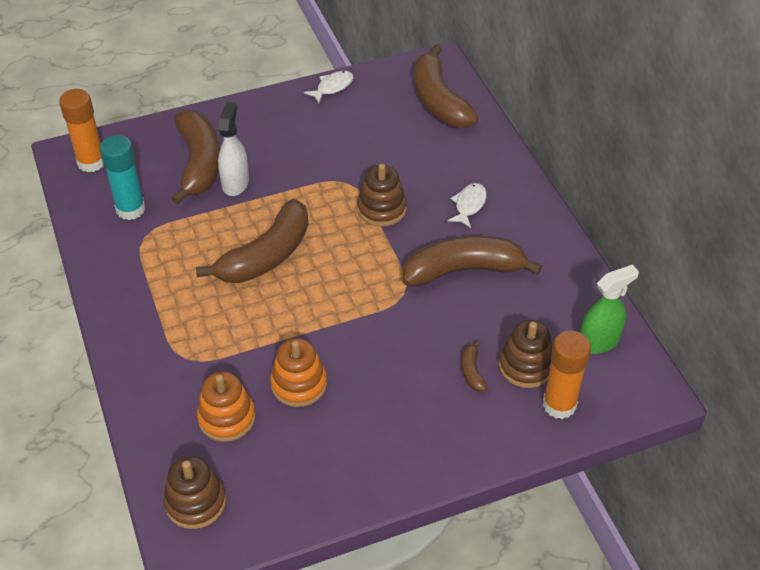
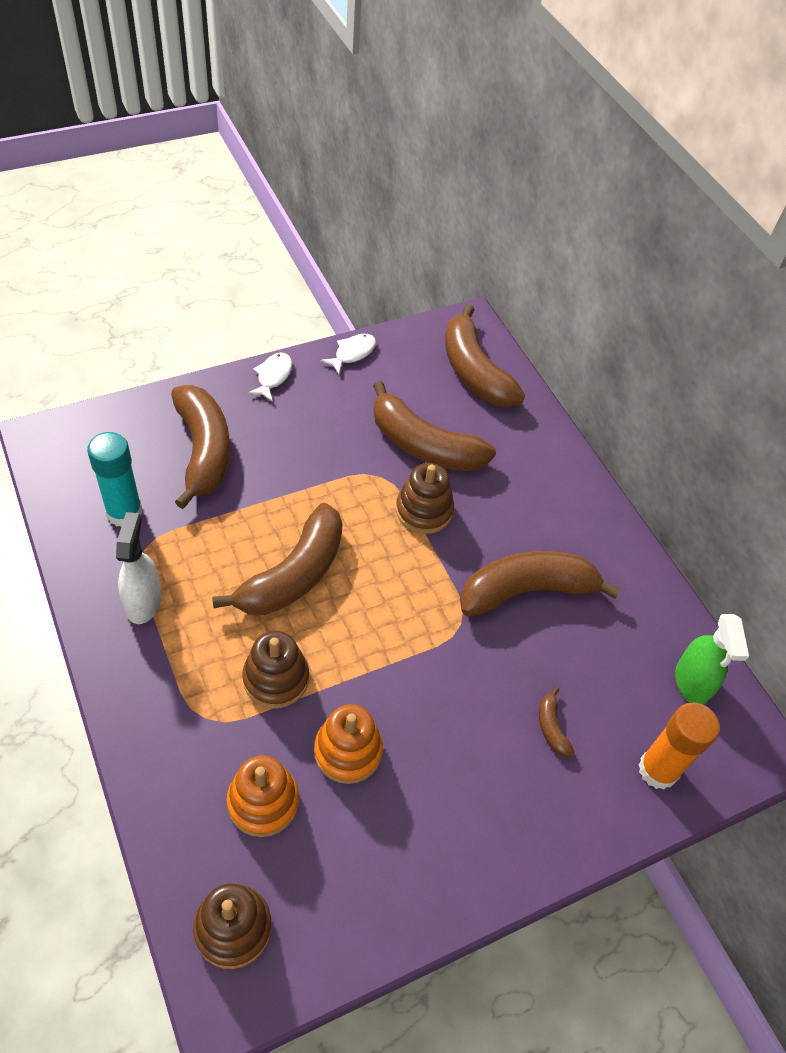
camera: 10 degrees left, 5 degrees up
(91, 162) = (72, 449): orange glue stick -> none
(235, 183) = (249, 477): white spray bottle -> white spray bottle (143, 602)
(387, 159) = (424, 445): none -> brown banana
(469, 205) = (523, 505): white fish -> white fish (273, 376)
(526, 366) = (613, 718): brown stacking toy -> brown stacking toy (276, 678)
(599, 341) = (692, 683): green spray bottle -> green spray bottle turned 120 degrees clockwise

